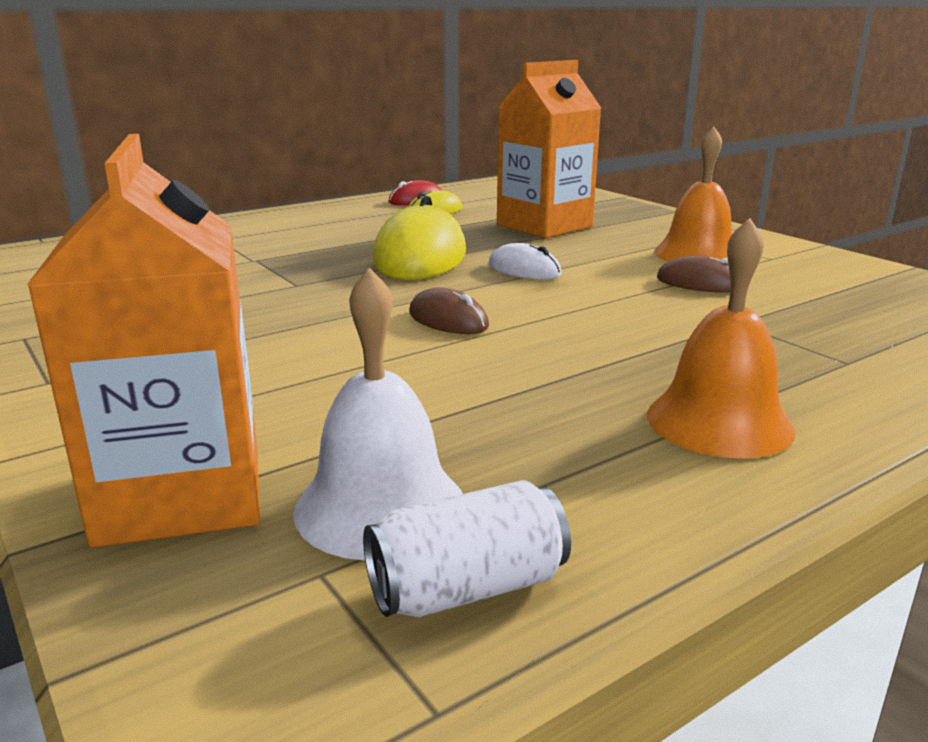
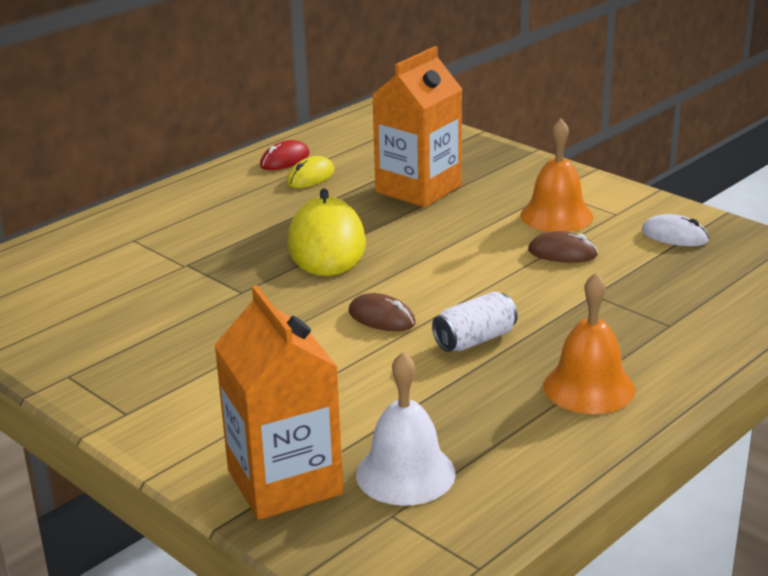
camera: 10 degrees left, 5 degrees up
(467, 588) = (472, 511): white can -> white can (475, 340)
(524, 269) = (420, 252): white mouse -> white mouse (674, 236)

